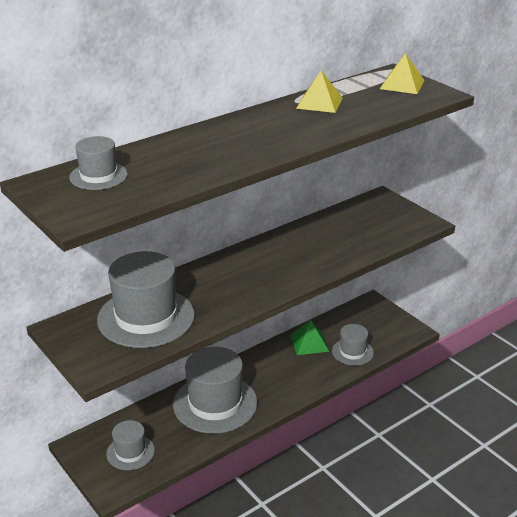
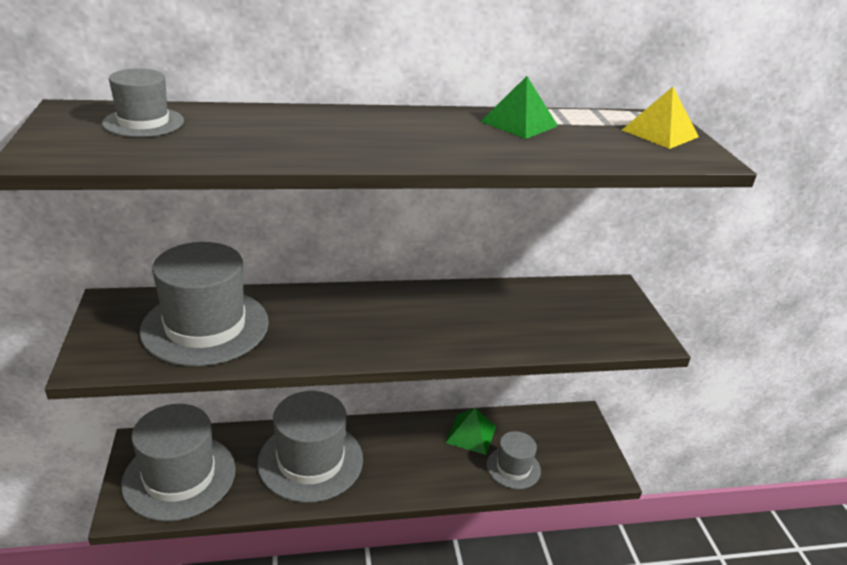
camera: 25 degrees right, 0 degrees up
(130, 452) = (179, 476): grey hat -> grey hat, size x1.88
(319, 103) = (519, 123): yellow pyramid -> green pyramid

